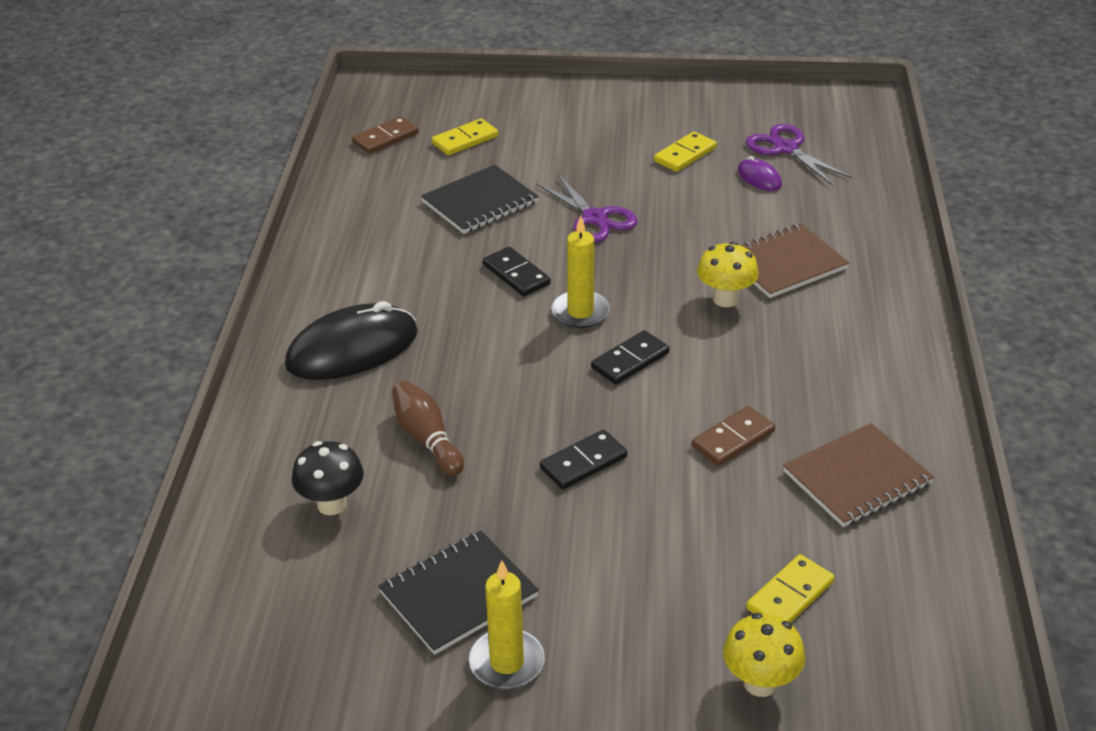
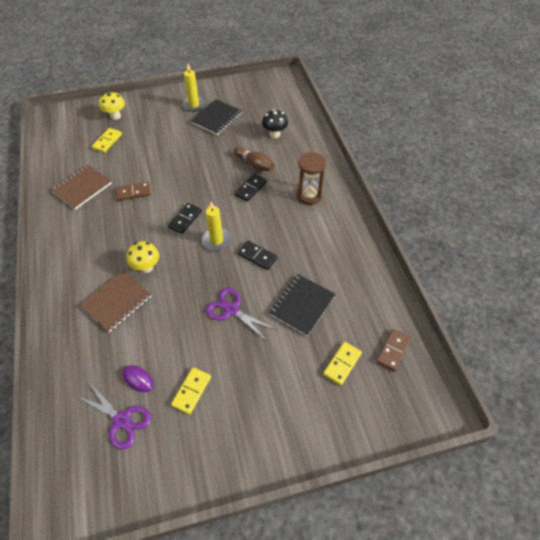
camera: 160 degrees right, 15 degrees up
(352, 349) = (309, 195): black mouse -> brown hourglass
(583, 463) = (191, 169): black domino -> black domino (250, 188)
(733, 439) = (133, 192): brown domino -> brown domino turned 45 degrees clockwise

